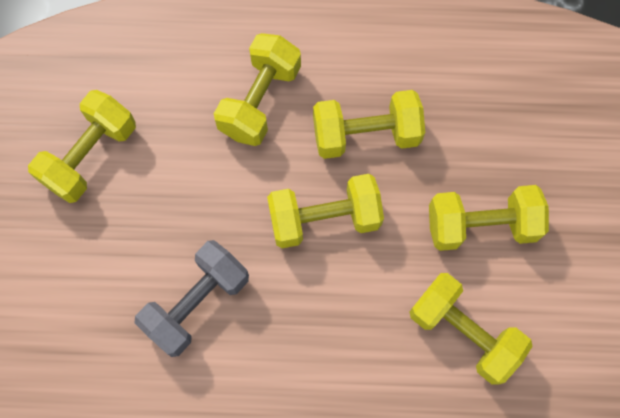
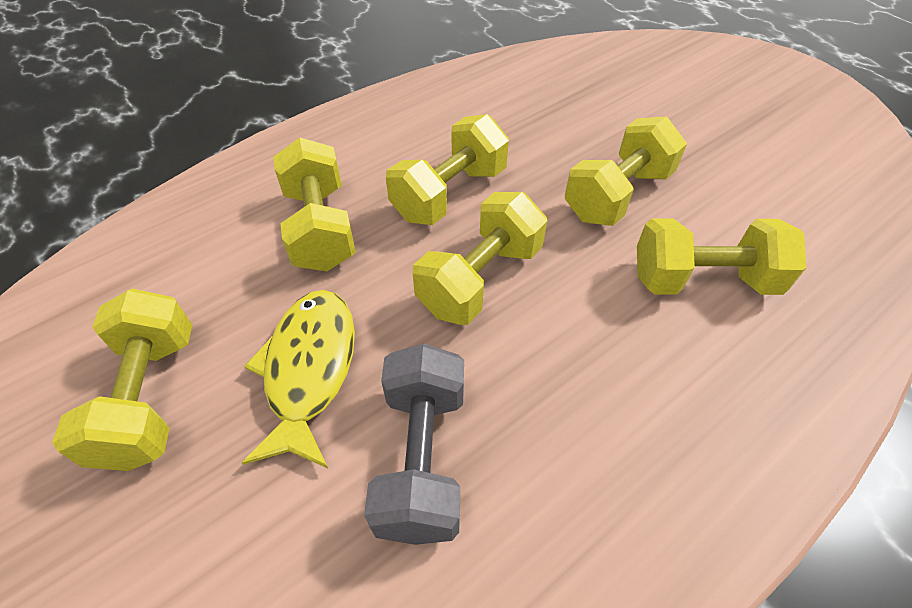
camera: 40 degrees left, 20 degrees down
(180, 203) = (309, 370): none -> yellow fish

